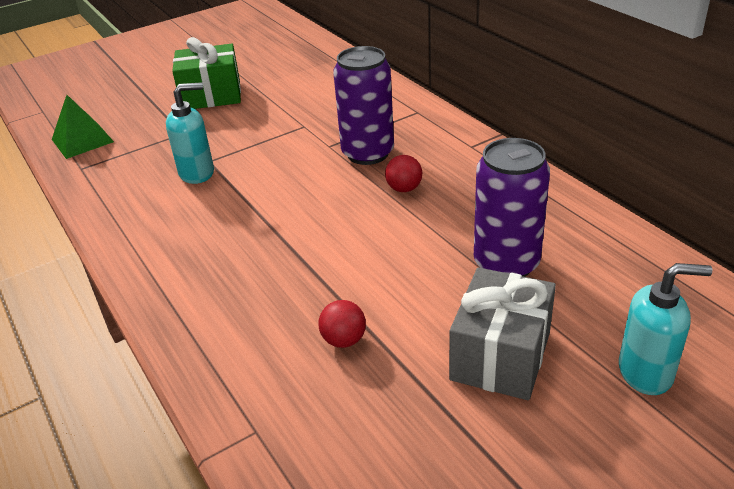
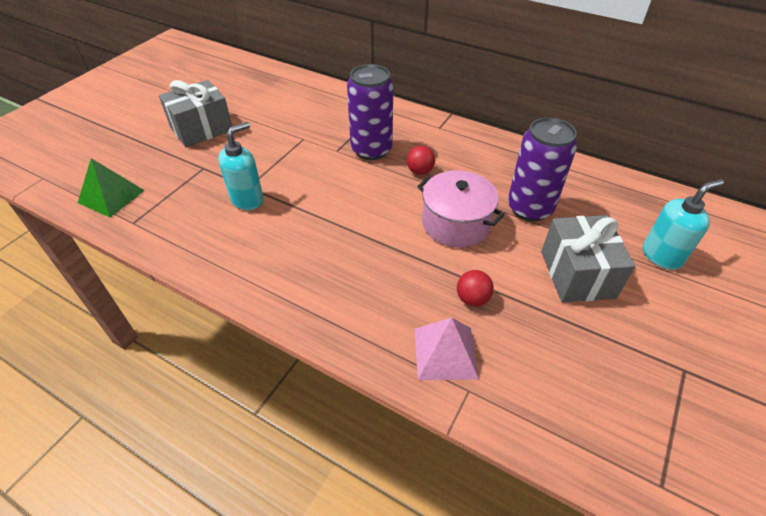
camera: 30 degrees left, 10 degrees up
(211, 96) = (202, 129): green gift -> grey gift
(264, 384) = (445, 353): none -> pink pyramid
(396, 255) = (456, 224): none -> pink pot

